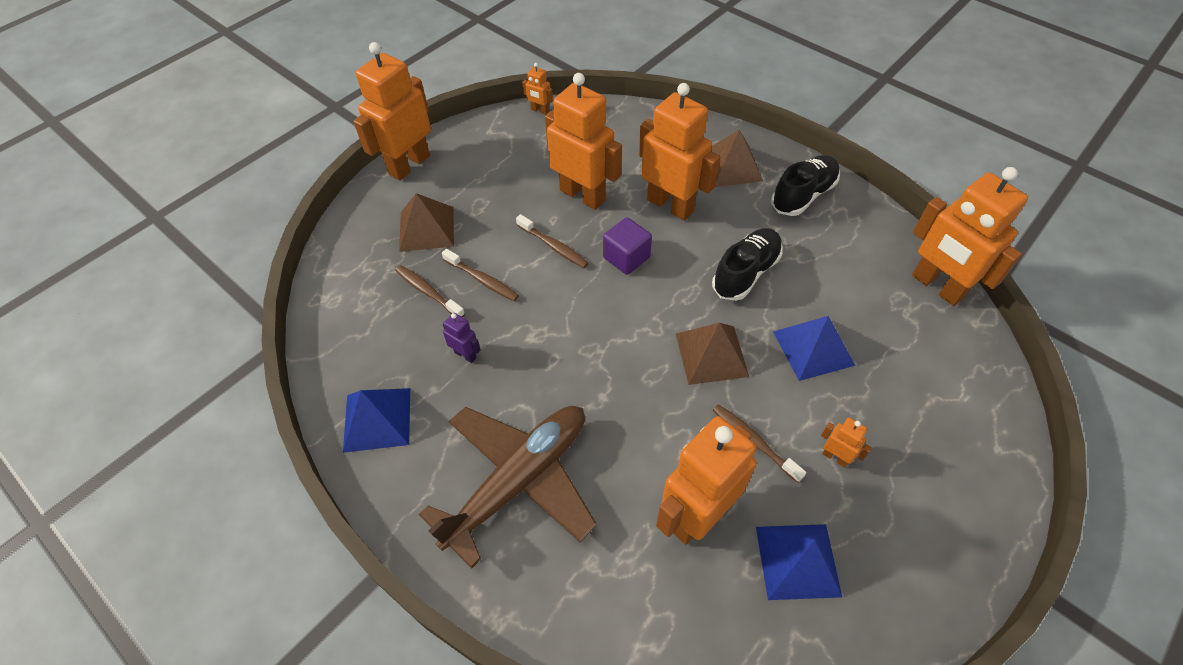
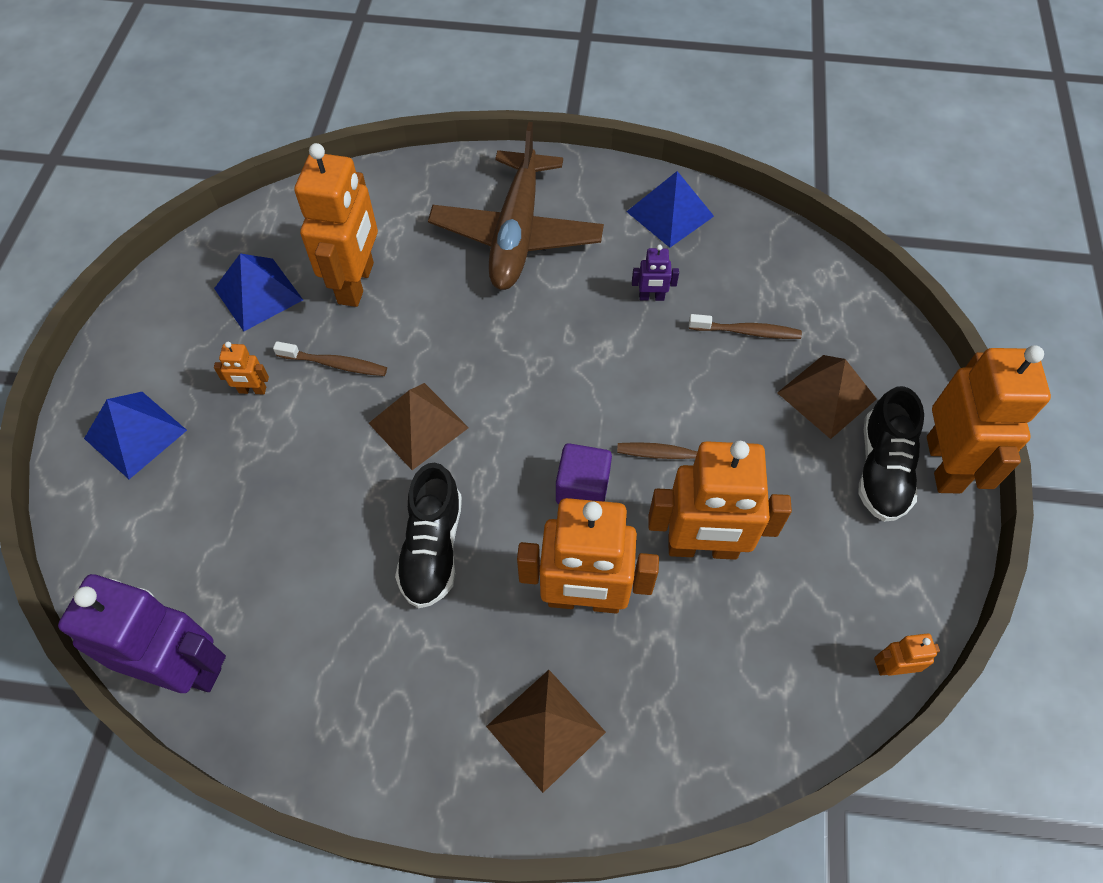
camera: 145 degrees right, 5 degrees up
(482, 280) = (708, 373): brown toothbrush -> none
(803, 195) = (416, 732): black shoe -> black shoe (882, 469)
(813, 348) = (313, 492): blue pyramid -> blue pyramid (135, 434)
(937, 286) = (184, 668): orange robot -> purple robot

